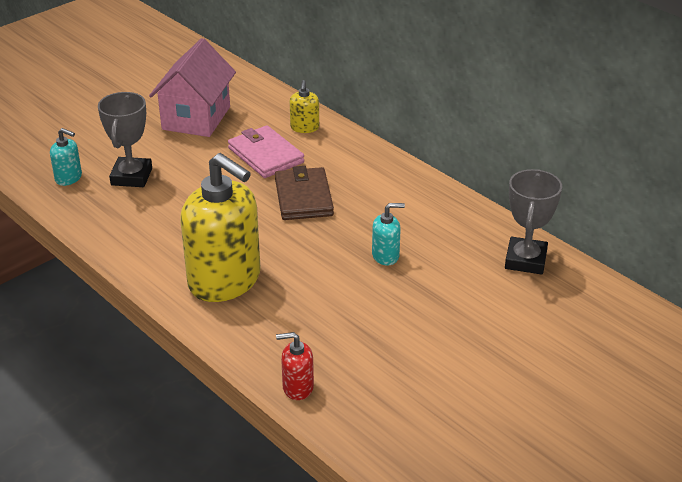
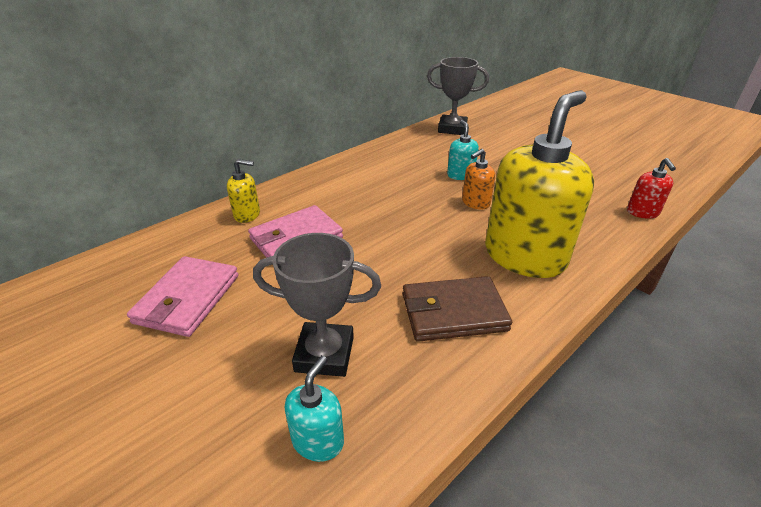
camera: 90 degrees left, 0 degrees up
(196, 118) = (187, 299): pink house -> pink wallet
(303, 197) = (378, 213): brown wallet -> brown wallet (453, 312)
(322, 260) = (475, 203): none -> orange soap dispenser

